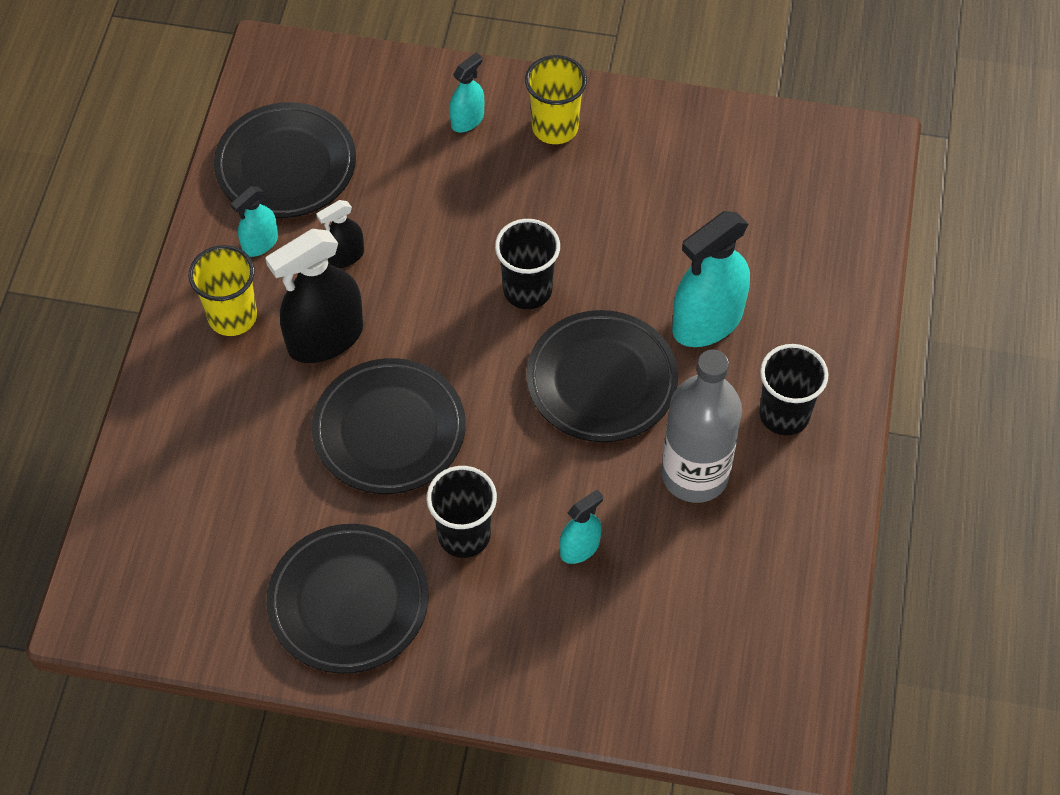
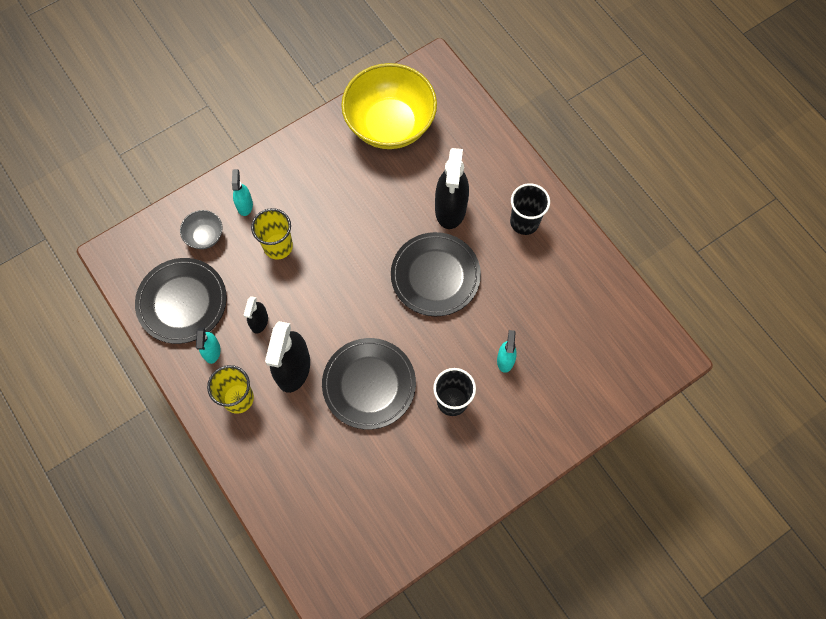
camera: 45 degrees left, 10 degrees up
(348, 602) = (436, 479): black plate -> none
(387, 117) = (205, 236): none -> grey bowl
(527, 290) = (359, 263): black cup -> none
(555, 127) = (289, 174): yellow cup -> yellow cup (278, 246)
(695, 474) = (517, 282): grey bottle -> none
(707, 321) = (450, 208): turquoise spray bottle -> black spray bottle
(739, 168) = (390, 124): none -> yellow bowl

